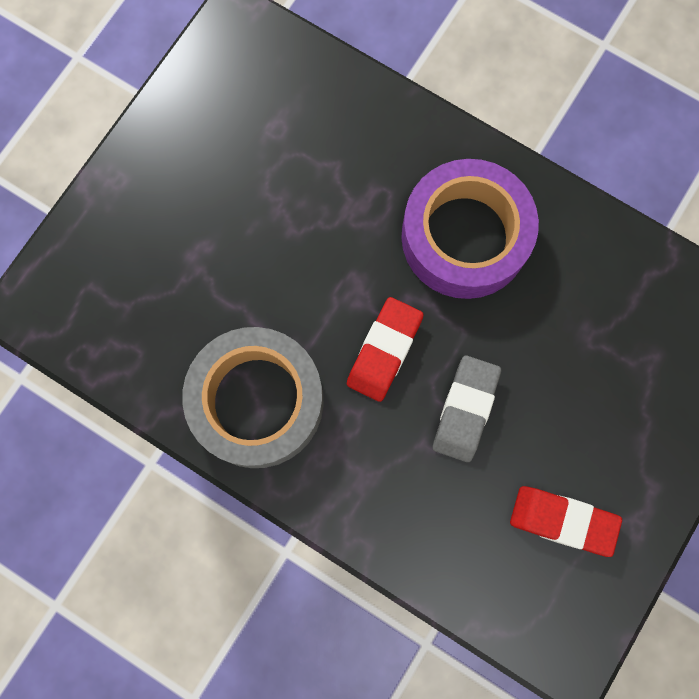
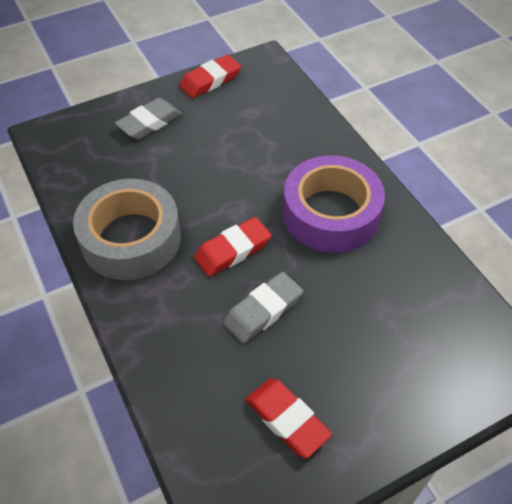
camera: 30 degrees right, 25 degrees down
(156, 215) = (149, 123): none -> grey eraser
(187, 99) = (210, 80): none -> red eraser

